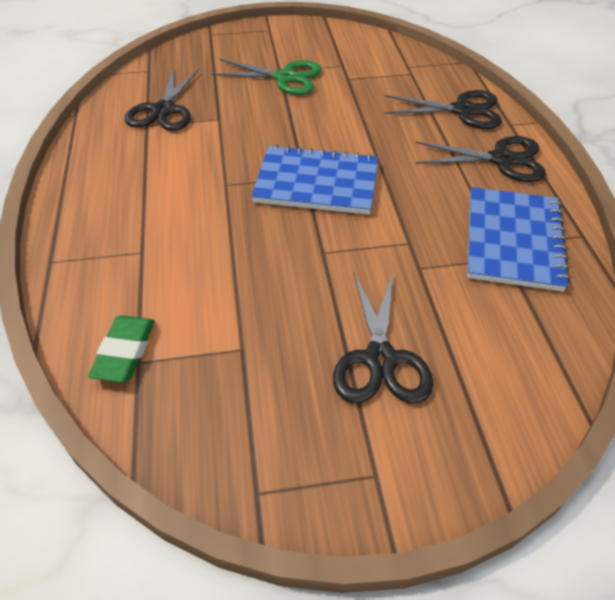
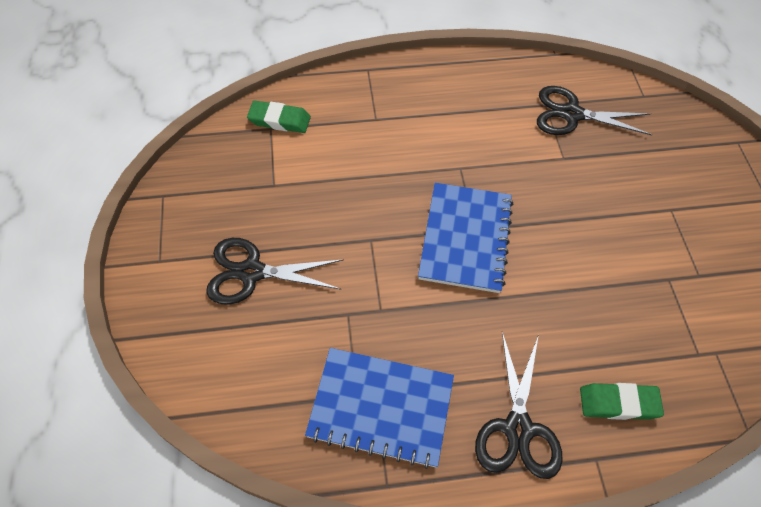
camera: 90 degrees right, 10 degrees up
(285, 77) = (656, 214): green scissors -> none
(462, 110) = (618, 403): black scissors -> green eraser

